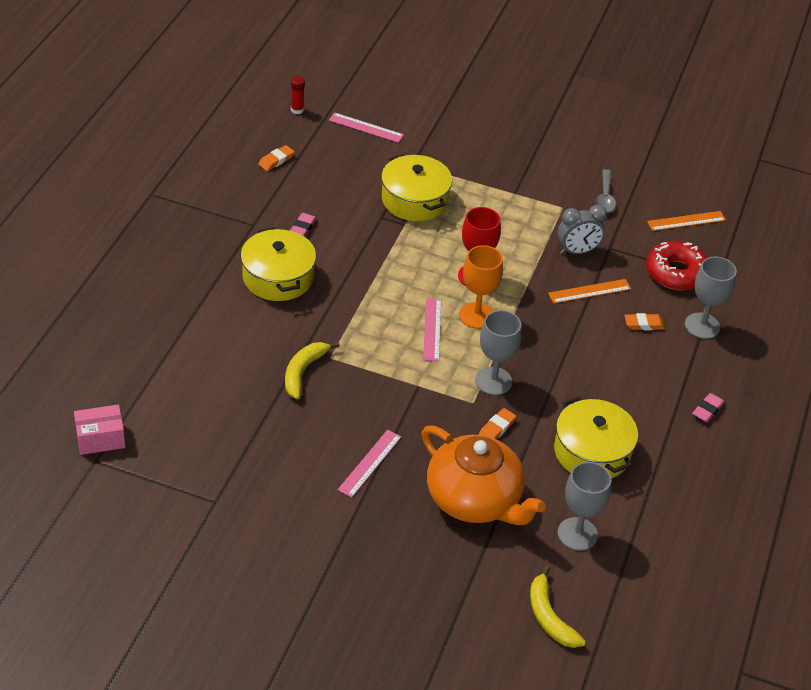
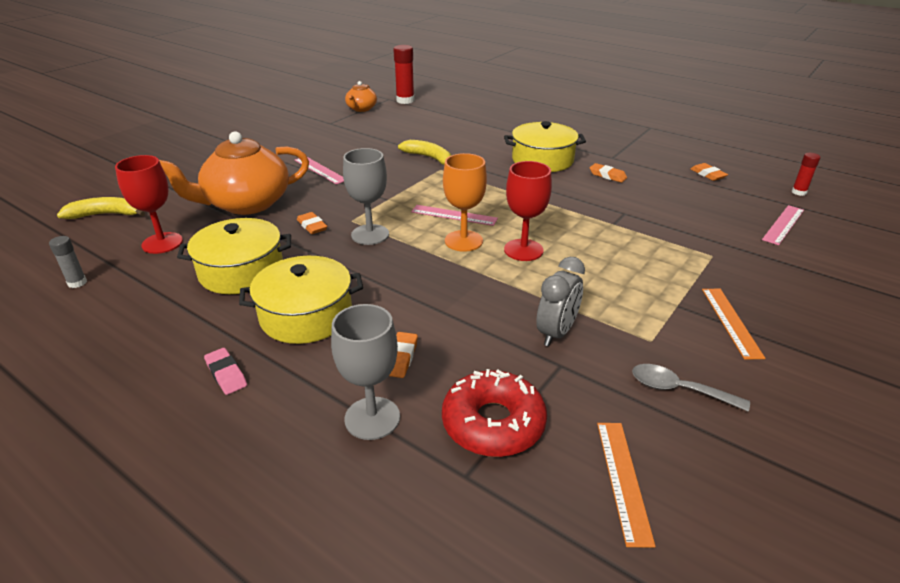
camera: 110 degrees right, 10 degrees down
(100, 438) = (405, 100): pink box -> red glue stick
(149, 481) = (361, 109): none -> orange teapot
(302, 228) = (607, 175): pink eraser -> orange eraser
(414, 200) = (655, 234): yellow pot -> yellow pot (306, 315)
(577, 251) = (556, 333): grey clock -> grey clock turned 150 degrees counterclockwise
(577, 534) = (162, 243): grey goblet -> red goblet
(589, 291) = (478, 325): orange ruler -> orange ruler (731, 322)
(664, 563) = (77, 283): none -> grey glue stick

